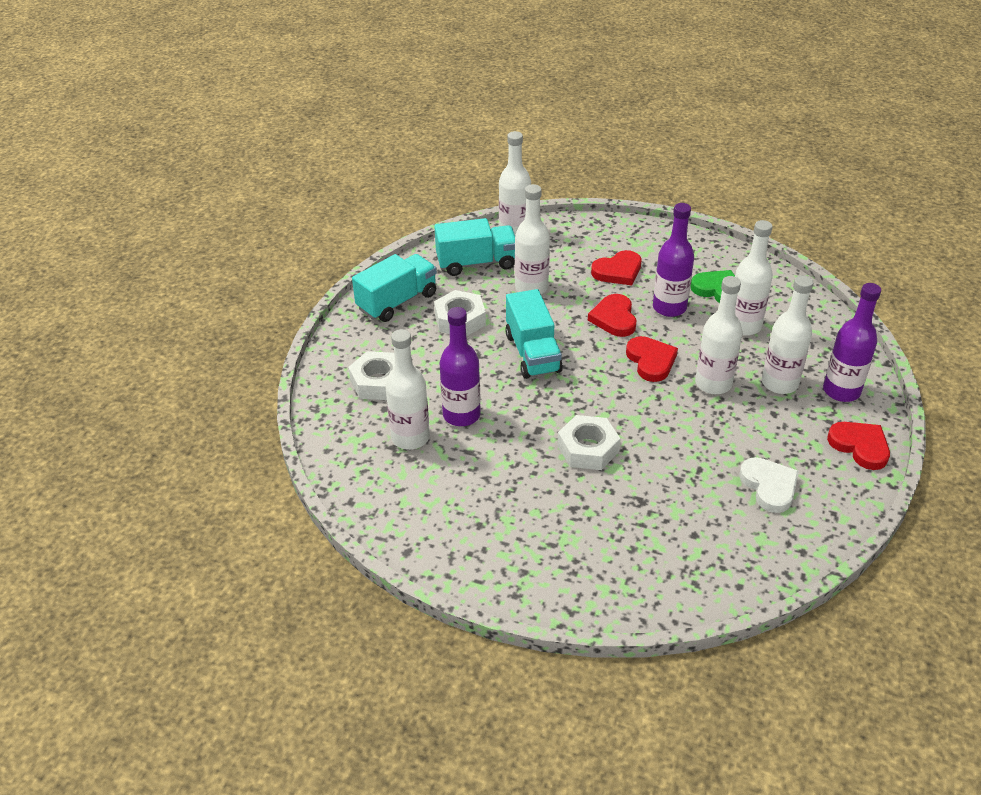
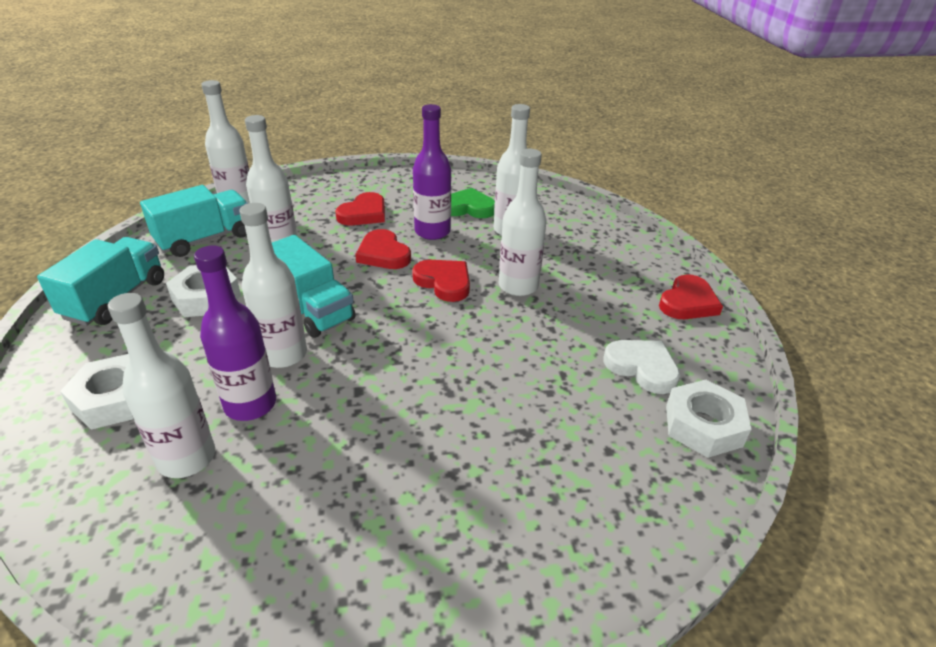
camera: 30 degrees left, 5 degrees down
(588, 448) = (429, 393): white nut -> white nut (703, 426)
(779, 383) = (577, 268): white bottle -> white bottle (283, 354)
(841, 391) = (633, 260): purple bottle -> none
(860, 446) = (688, 302): red heart -> red heart turned 105 degrees clockwise

